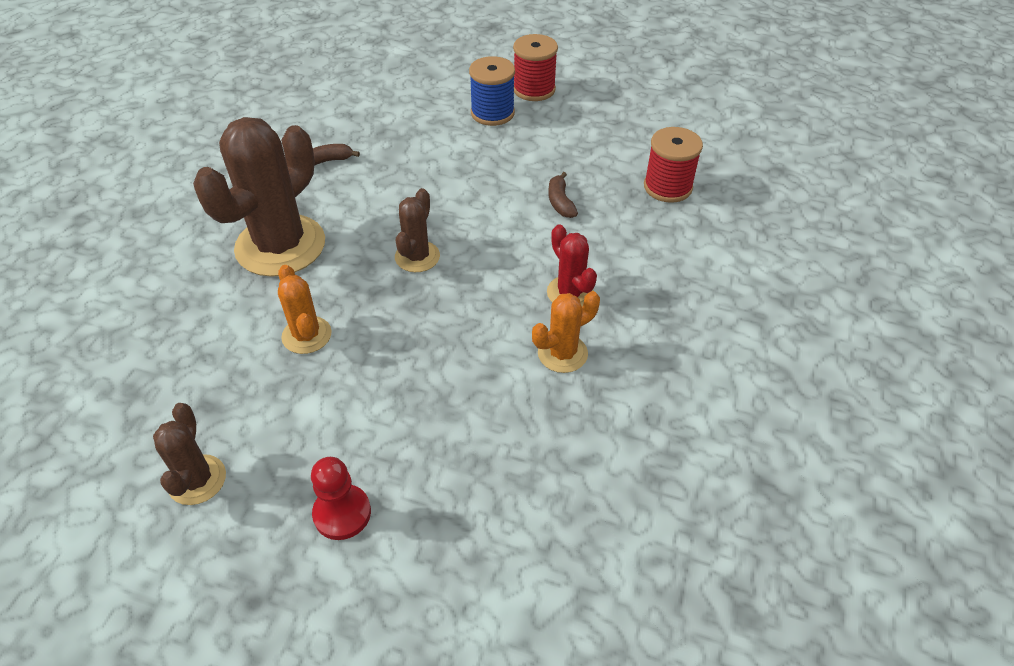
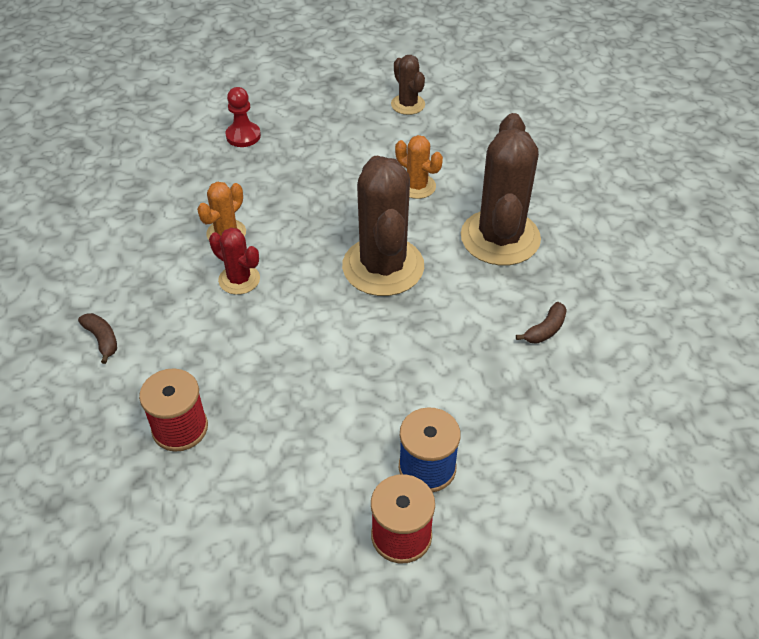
camera: 155 degrees right, 0 degrees up
(342, 513) = (316, 116): red pawn -> red pawn (243, 136)
(417, 257) = (383, 266): brown cactus -> brown cactus, size x2.01
(560, 202) = (286, 366): brown banana -> brown banana (102, 339)

